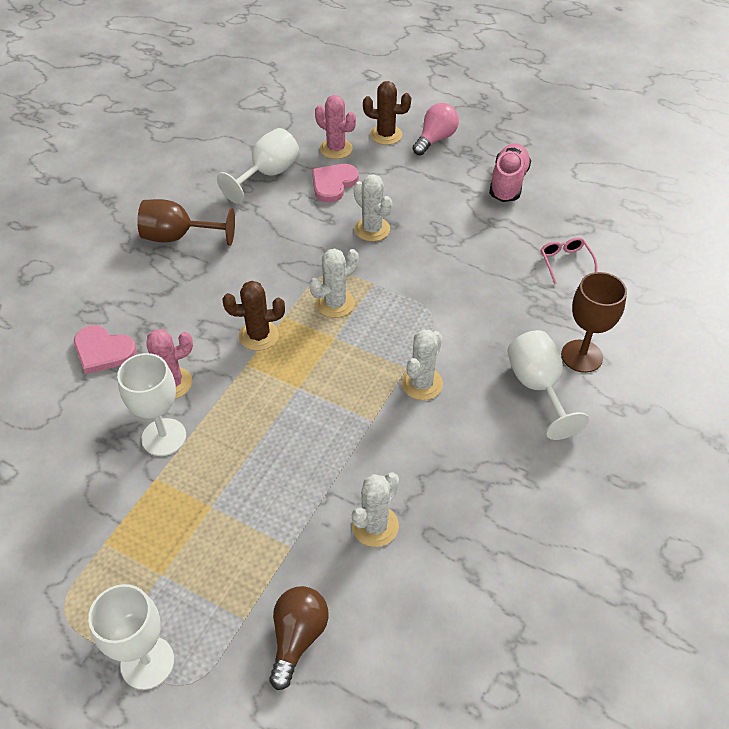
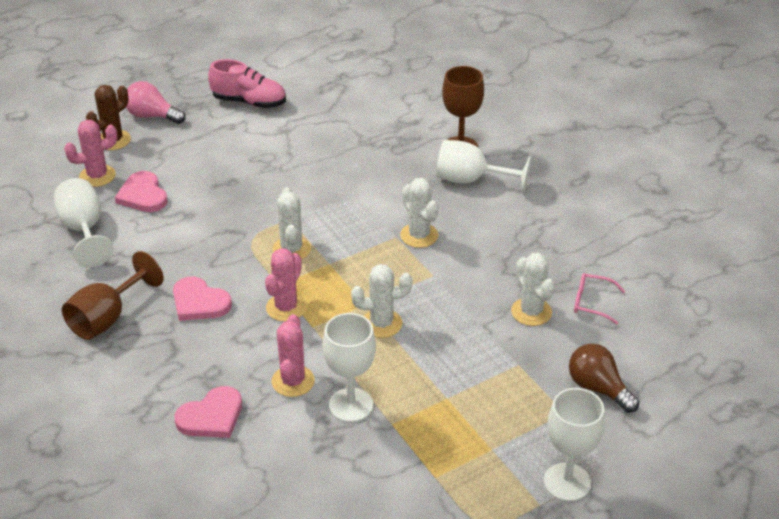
camera: 60 degrees left, 10 degrees down
(229, 279) = (199, 302): none -> pink heart
(258, 335) = (286, 307): brown cactus -> pink cactus
(372, 229) = (225, 195): white cactus -> white cactus (381, 323)
(435, 139) = (152, 116): pink light bulb -> pink light bulb turned 45 degrees counterclockwise
(508, 183) = (249, 102): pink shoe -> pink shoe turned 150 degrees clockwise
(565, 262) = (363, 113): pink glasses -> pink glasses (592, 303)

